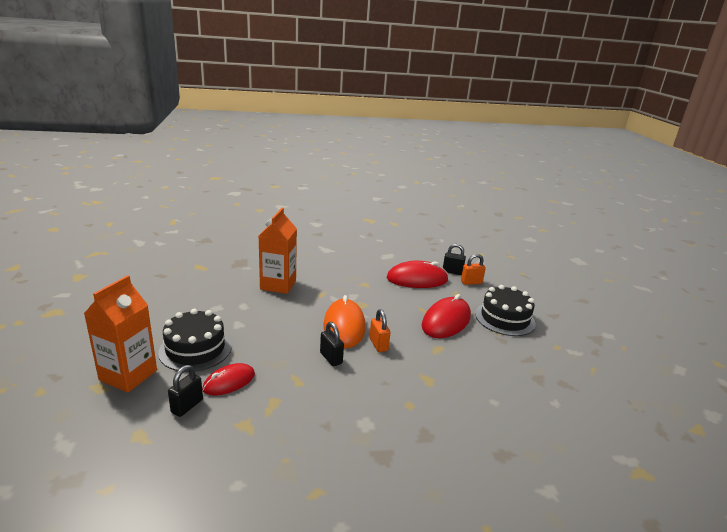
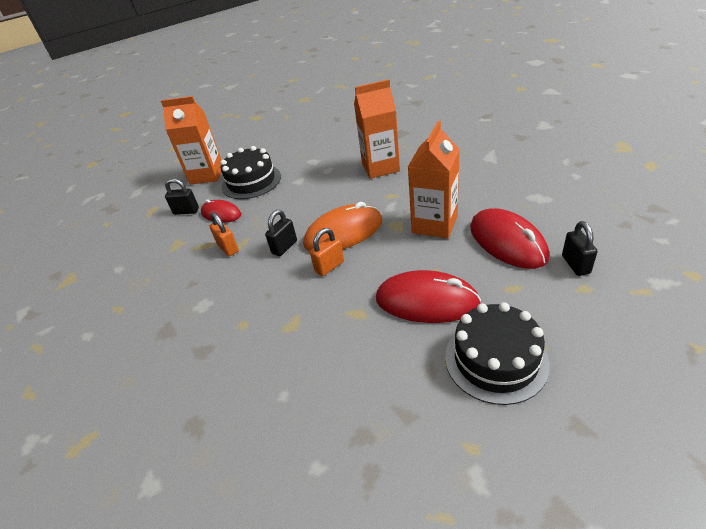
camera: 75 degrees right, 15 degrees up
(375, 292) = (434, 224): none -> orange carton
(471, 282) = (567, 293): orange padlock -> orange padlock (228, 248)

